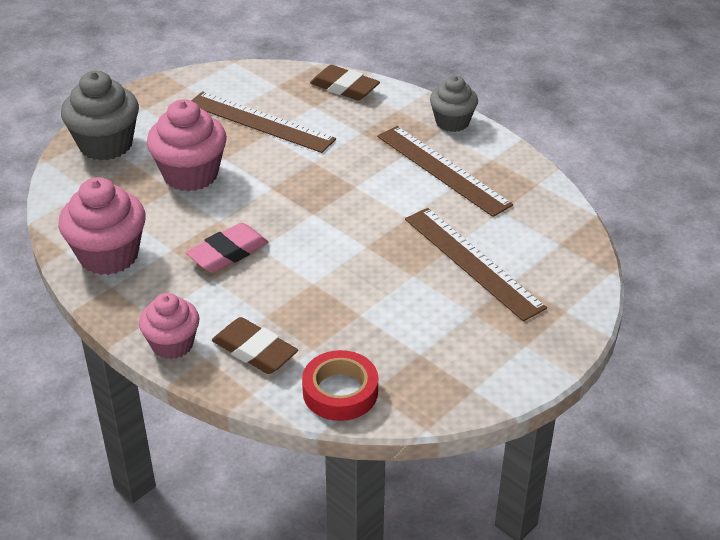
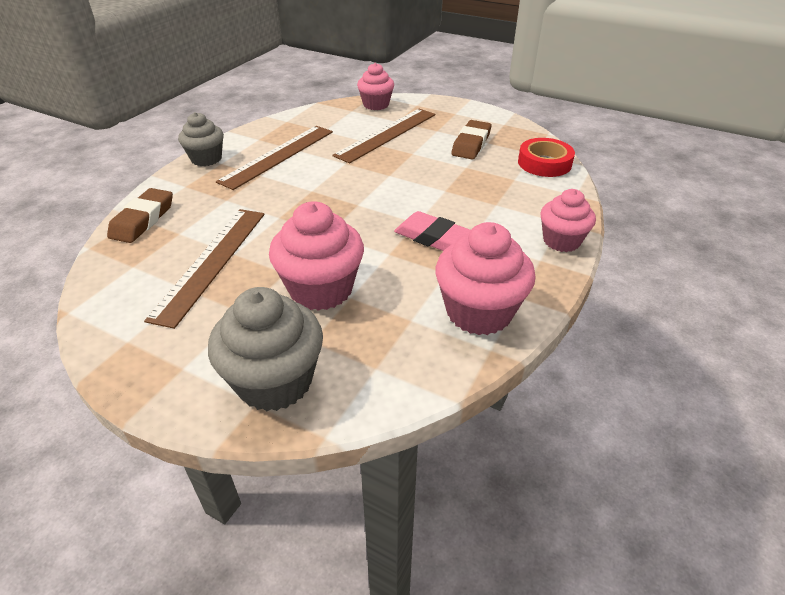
camera: 105 degrees left, 0 degrees up
(255, 351) = (536, 201): brown eraser -> brown eraser (471, 144)
(573, 268) = (376, 105): none -> pink cupcake

